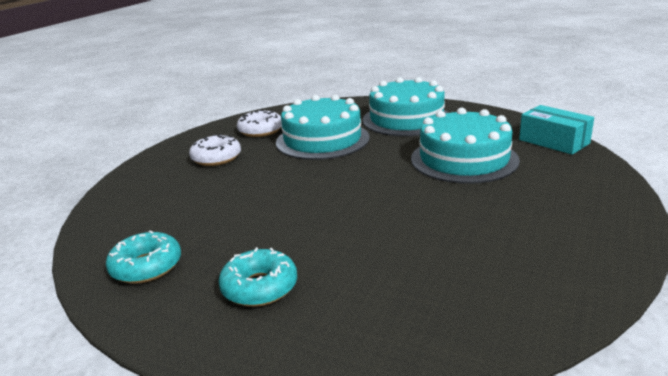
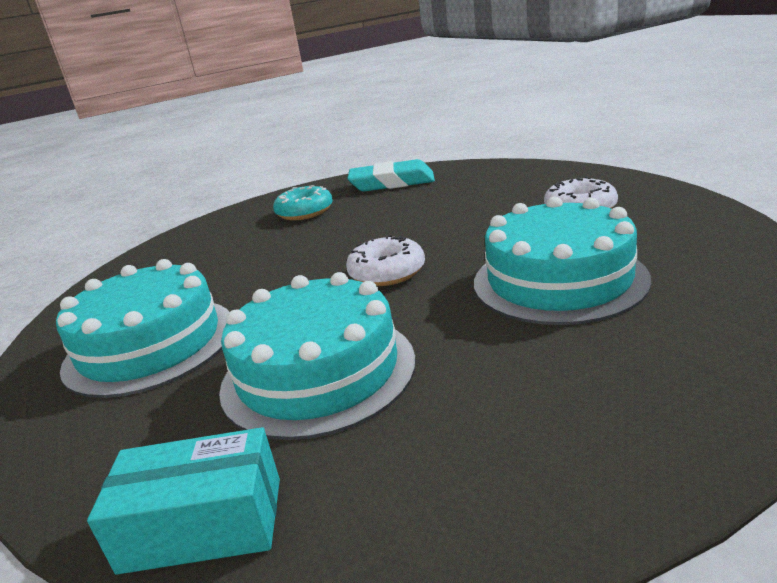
camera: 130 degrees right, 0 degrees up
(146, 267) = (392, 182): turquoise donut -> turquoise eraser
(260, 130) = (663, 242): white donut -> white donut (387, 272)
(406, 119) = (568, 391): turquoise cake -> turquoise cake (150, 344)

